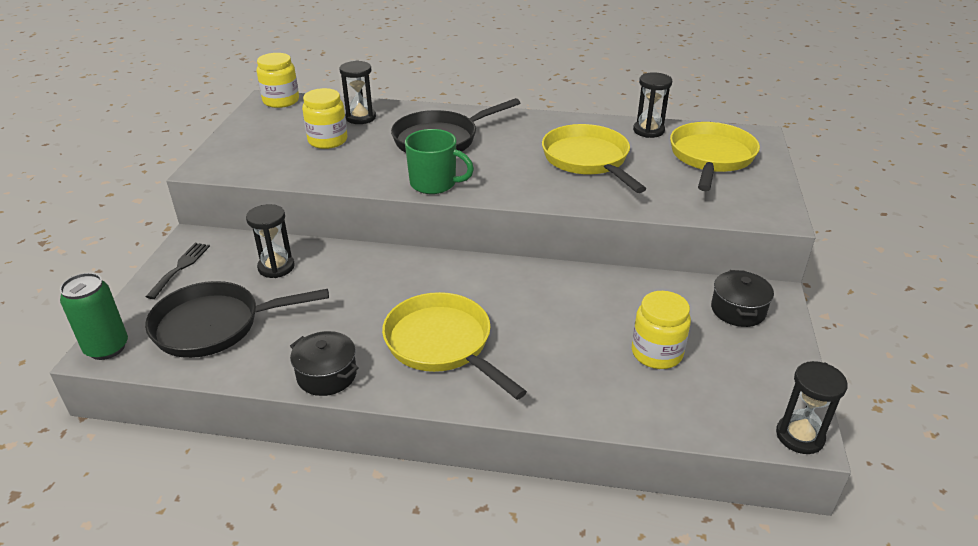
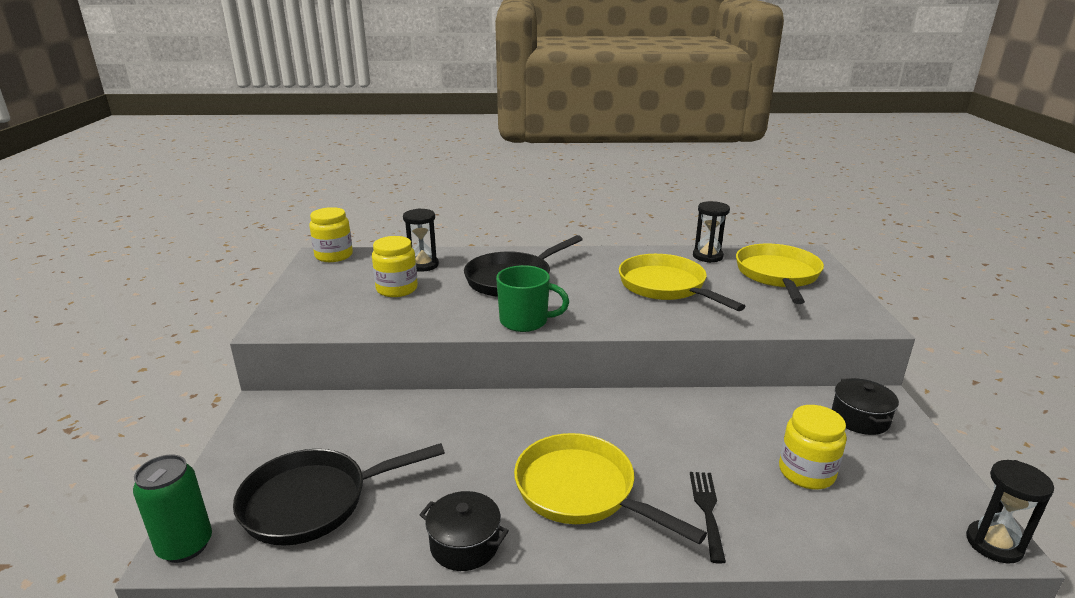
camera: 10 degrees left, 10 degrees down
(180, 267) = (255, 439): black fork -> black fork (707, 510)
(276, 267) = (367, 426): black hourglass -> none

